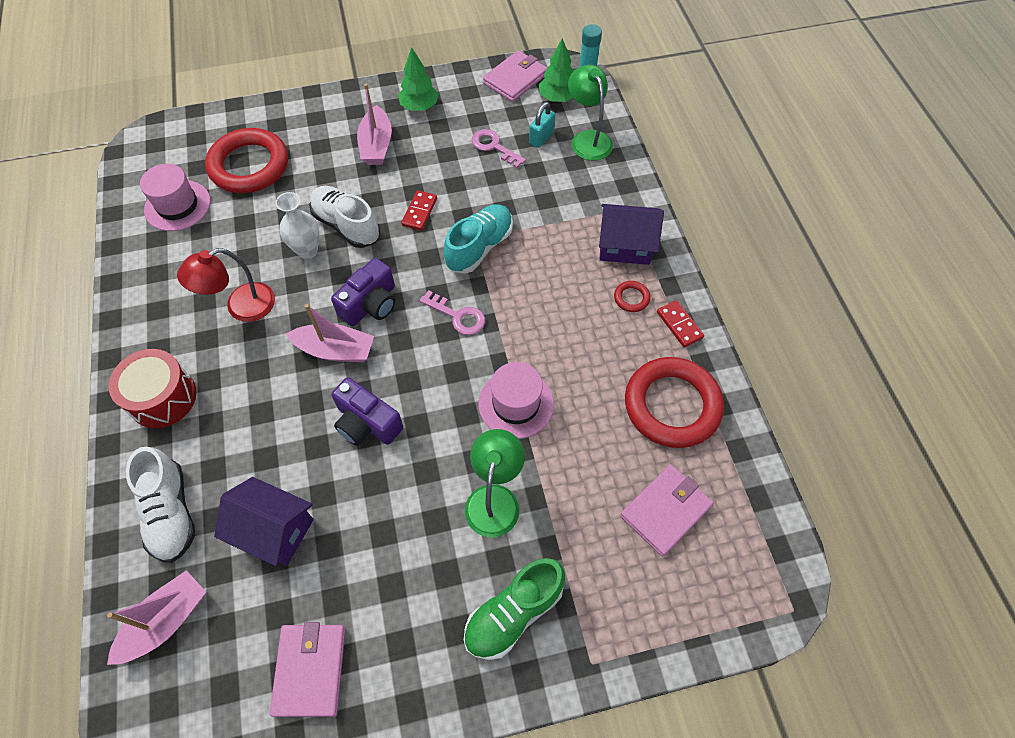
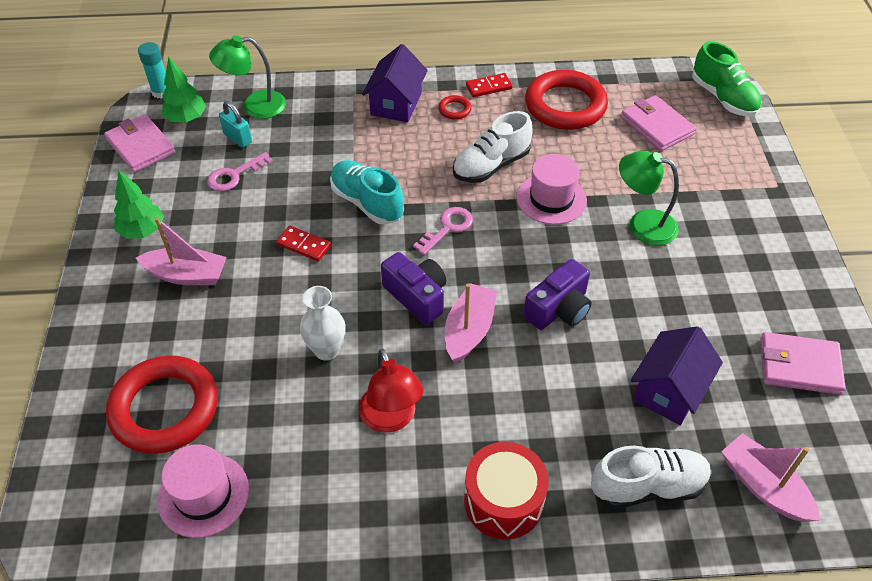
camera: 80 degrees left, 10 degrees down
(347, 225) = (301, 311): white shoe -> white shoe (491, 165)
(513, 613) = (741, 225): green shoe -> green shoe (723, 98)

